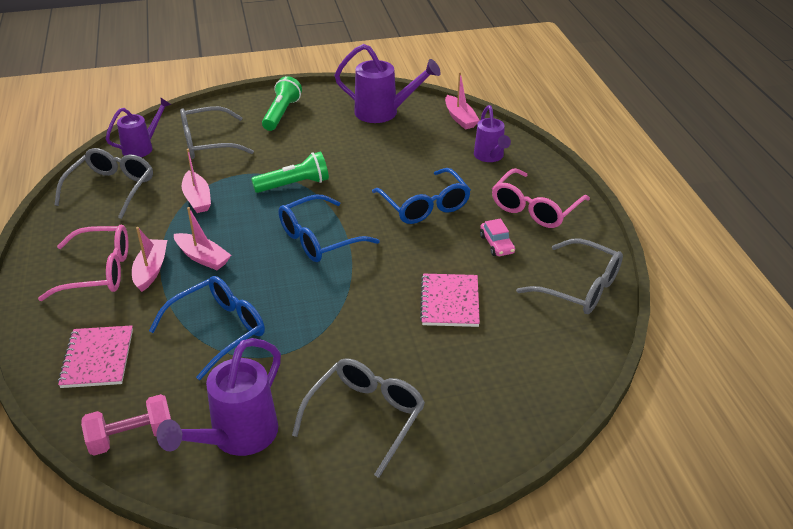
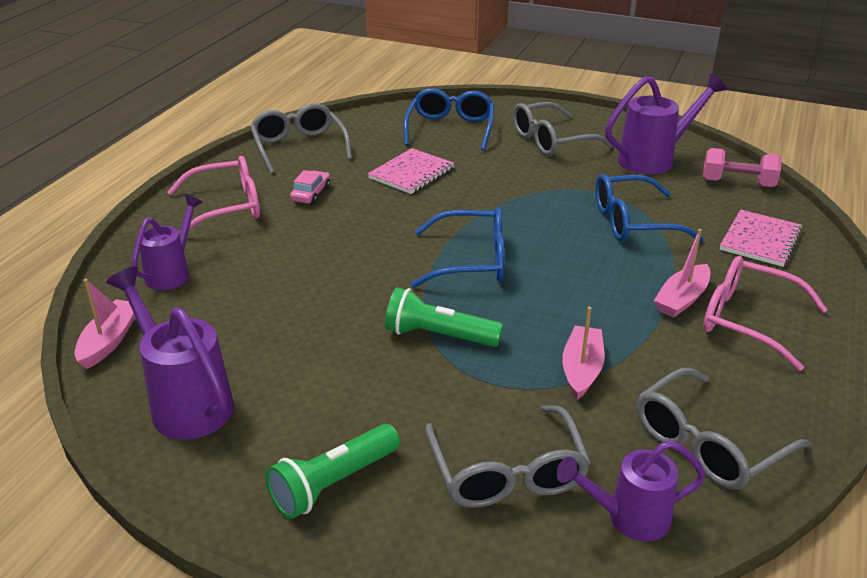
camera: 145 degrees left, 5 degrees down
(203, 257) = (614, 290): pink boat -> none
(207, 143) = (507, 473): grey glasses -> grey glasses turned 60 degrees clockwise
(425, 206) = (323, 250): blue glasses -> blue glasses (450, 129)

